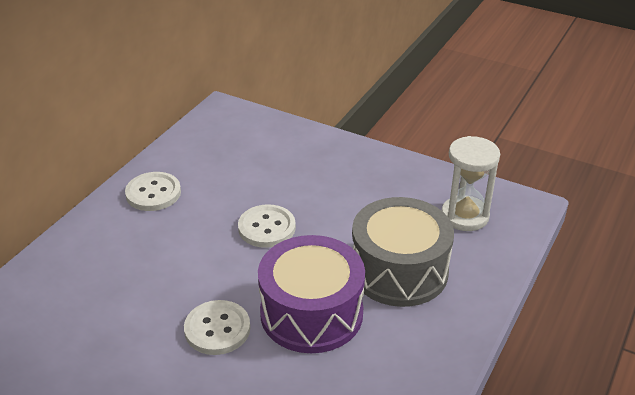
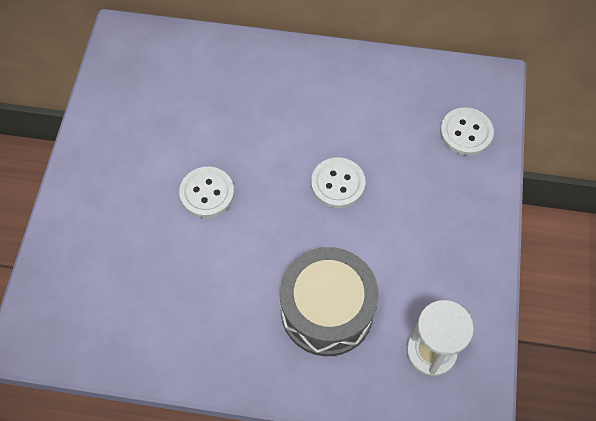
camera: 70 degrees right, 25 degrees up
(153, 193) = (344, 80): white button -> white button (466, 132)
(311, 313) = (248, 255): purple drum -> none

